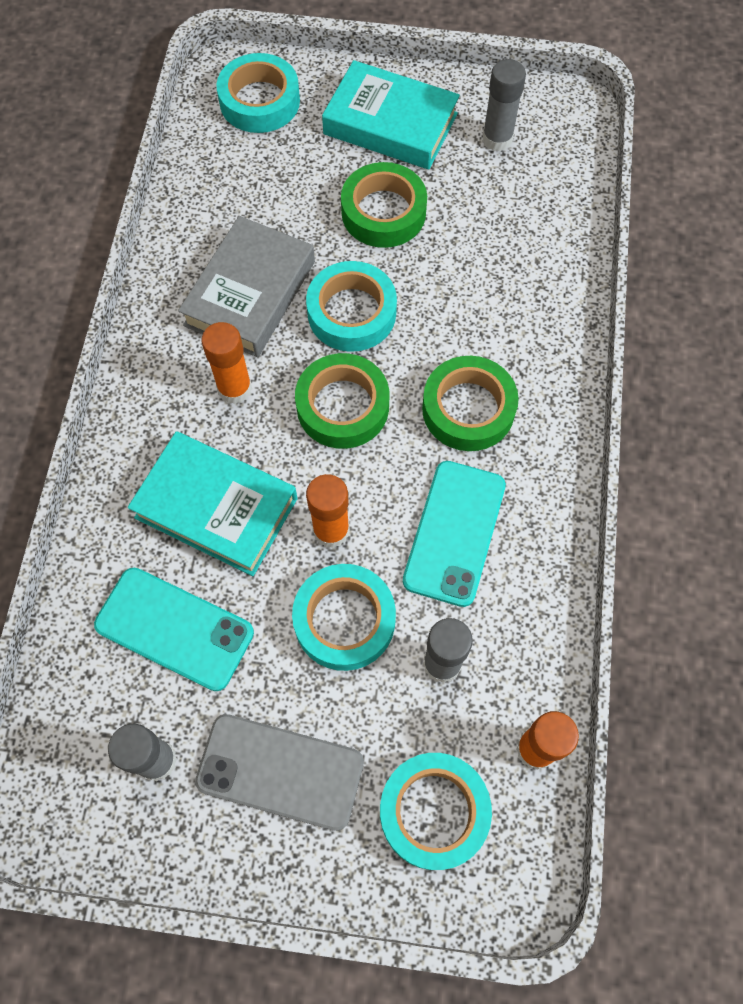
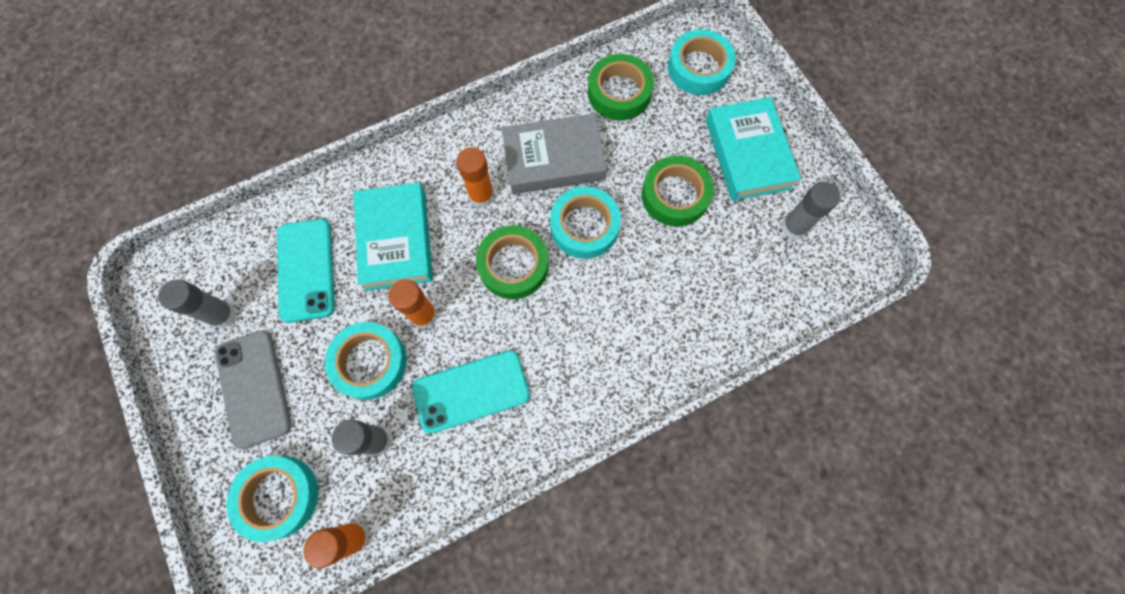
camera: 55 degrees right, 5 degrees up
(468, 409) = (566, 343): green tape -> green tape (619, 92)

